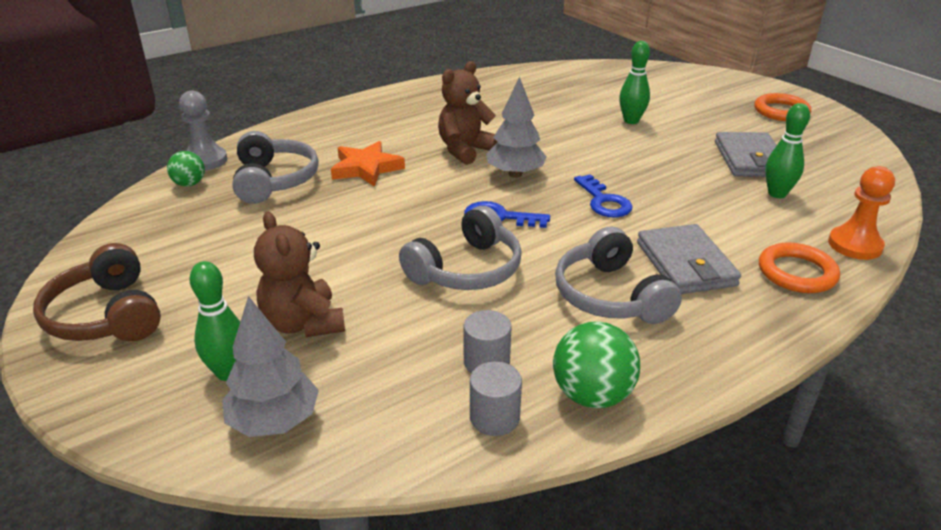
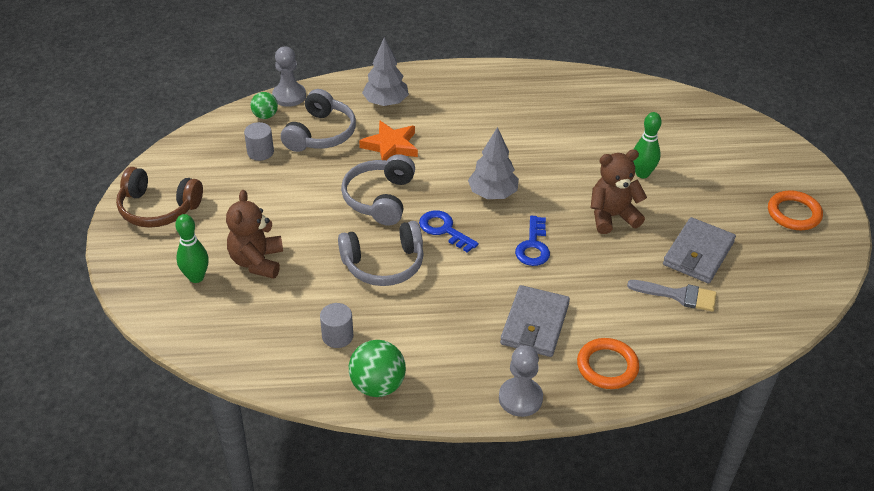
camera: 30 degrees right, 10 degrees up
(107, 315) = (158, 208): brown headphones -> brown headphones turned 75 degrees counterclockwise
(274, 421) = (199, 319): grey tree -> grey tree (386, 103)
(465, 150) = (477, 155): brown teddy bear -> brown teddy bear (612, 216)
(494, 417) = (311, 372): grey cylinder -> grey cylinder (260, 152)
(610, 295) = (457, 325): grey headphones -> grey headphones (380, 198)
(757, 337) = (520, 398): none -> grey pawn
(777, 194) = (678, 295): green bowling pin -> grey brush
(854, 245) = (682, 365): orange pawn -> none

